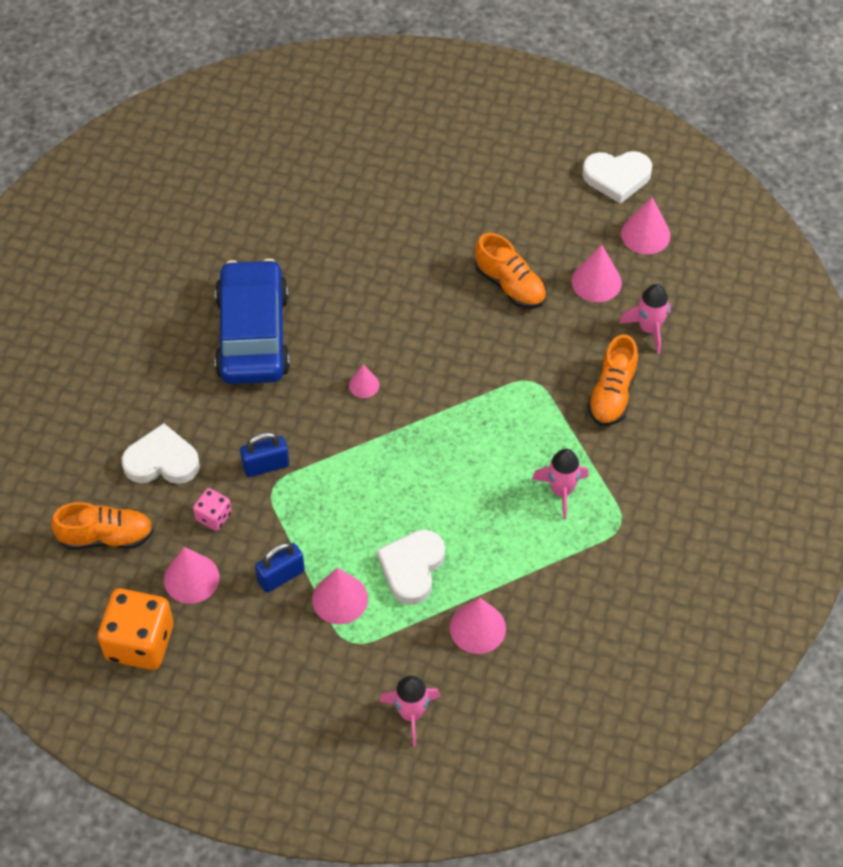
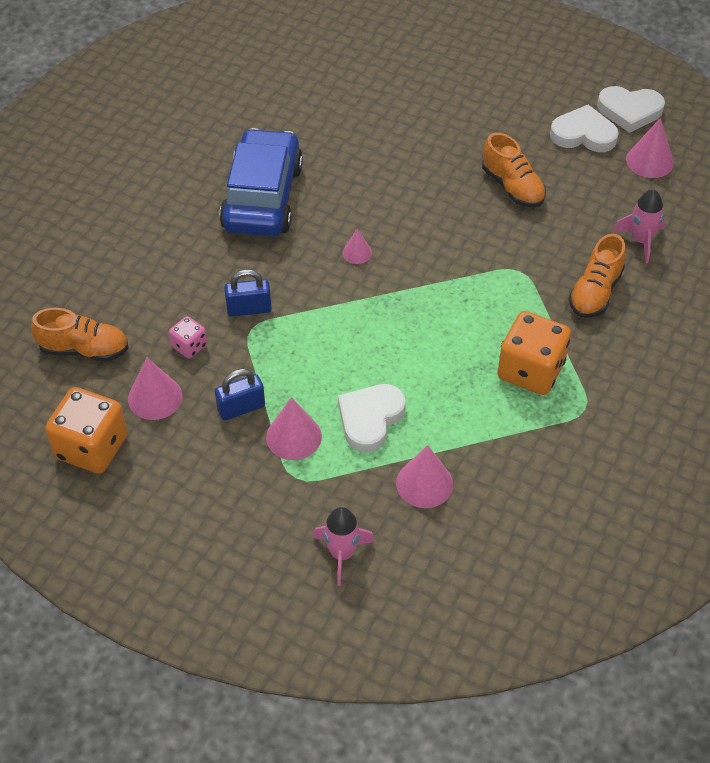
camera: 10 degrees right, 5 degrees down
(162, 461) = (152, 291): white heart -> white heart (583, 134)
(561, 491) = (530, 371): pink rocket -> orange dice
(596, 281) = (596, 194): pink cone -> none

